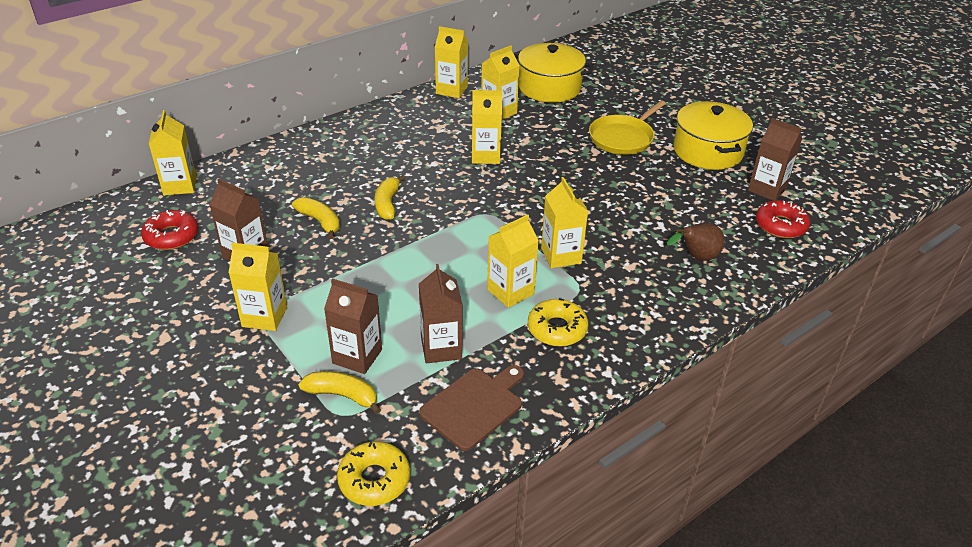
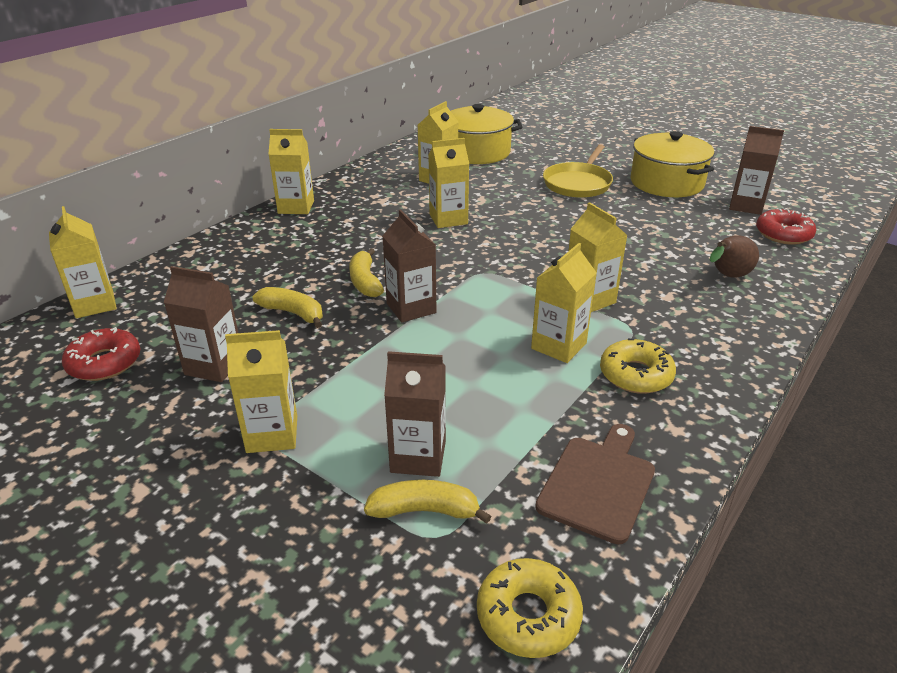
camera: 15 degrees left, 5 degrees down
(441, 348) = (517, 424): brown carton -> brown carton (411, 308)
(451, 90) = (377, 167): yellow carton -> yellow carton (296, 207)

